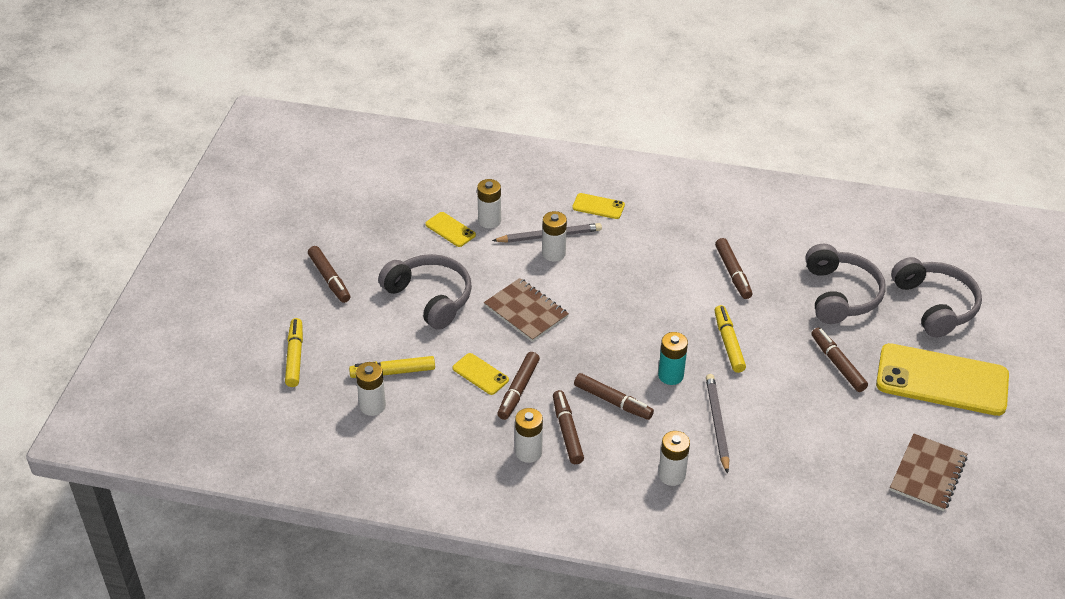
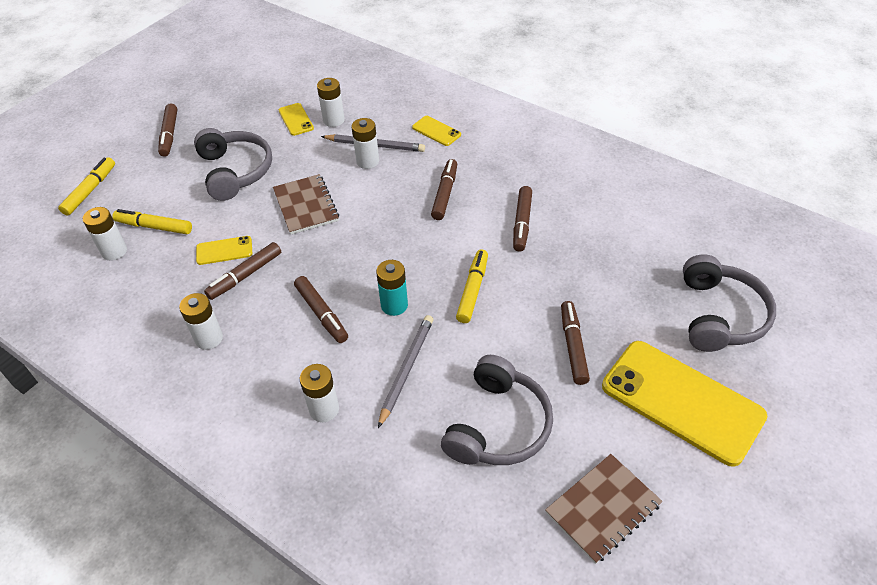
camera: 25 degrees right, 5 degrees up
(480, 374) = (224, 250): yellow phone -> yellow phone turned 75 degrees counterclockwise
(567, 432) = (258, 330): brown marker -> brown marker (444, 194)
(840, 295) = (619, 274): grey headphones -> grey headphones (498, 425)

